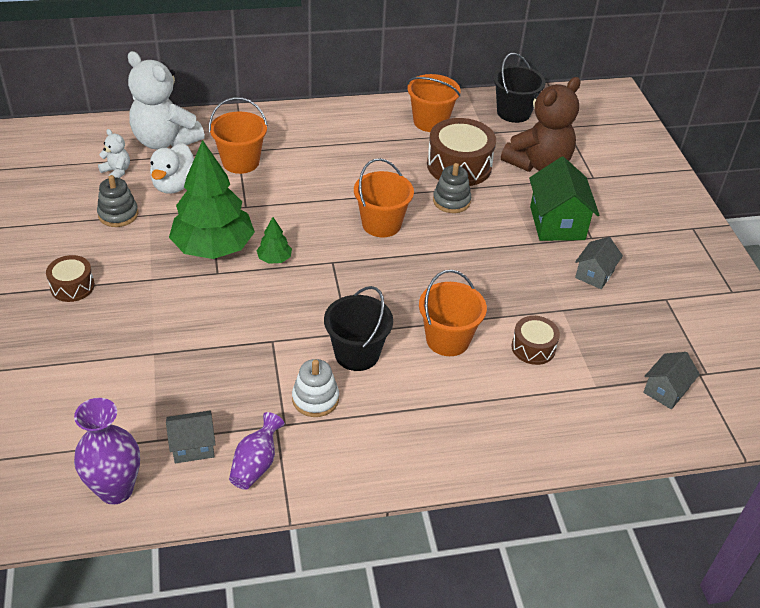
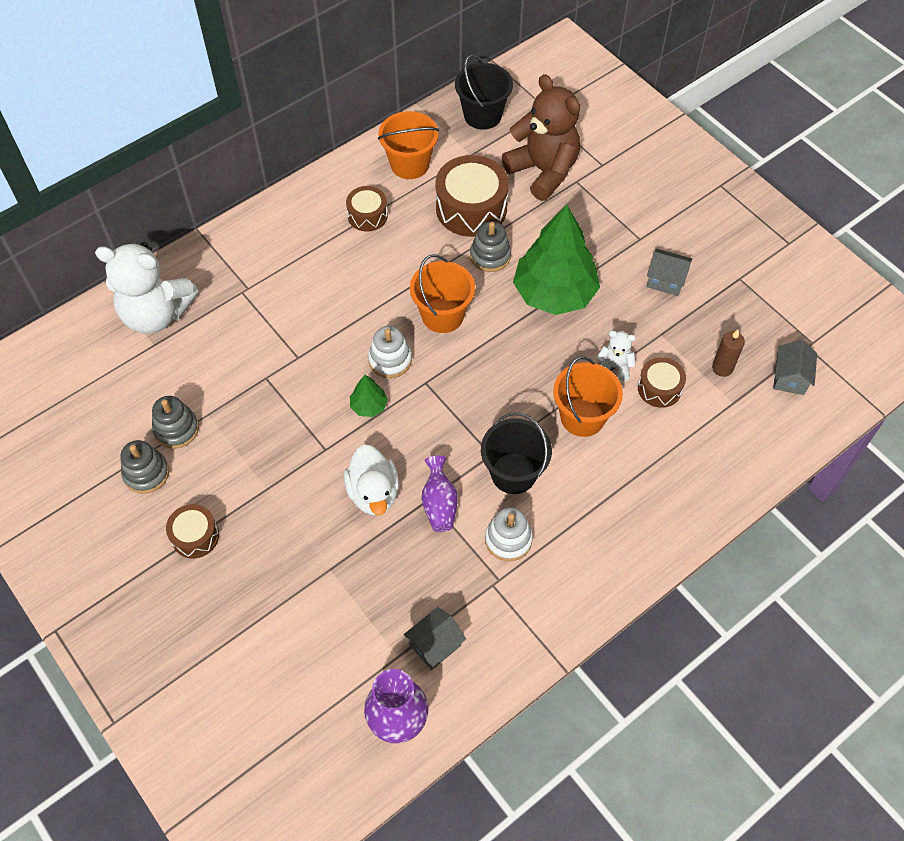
camera: 25 degrees left, 15 degrees up
(73, 232) = (146, 473): none -> grey stacking toy
(117, 171) = (134, 377): white teddy bear -> white teddy bear (614, 366)
(174, 185) = (207, 365): white duck -> white duck (373, 493)
(213, 248) = (301, 422): green tree -> green tree (554, 293)
(240, 162) = (254, 304): orange bucket -> none
(256, 464) = (501, 632): purple vase -> purple vase (439, 504)
(315, 236) = (390, 360): none -> white stacking toy
(372, 141) = (367, 215): none -> brown drum
(538, 164) = (543, 171): brown teddy bear -> brown teddy bear turned 60 degrees counterclockwise
(557, 223) = (600, 236): green house -> none
(594, 274) = (665, 280): grey house -> grey house turned 75 degrees counterclockwise
(604, 357) = (722, 368): none -> brown candle

